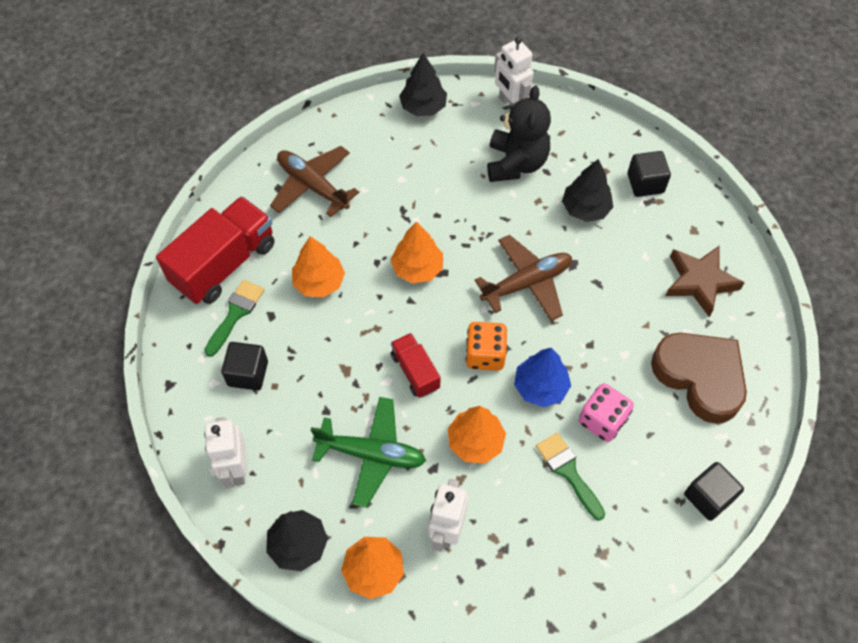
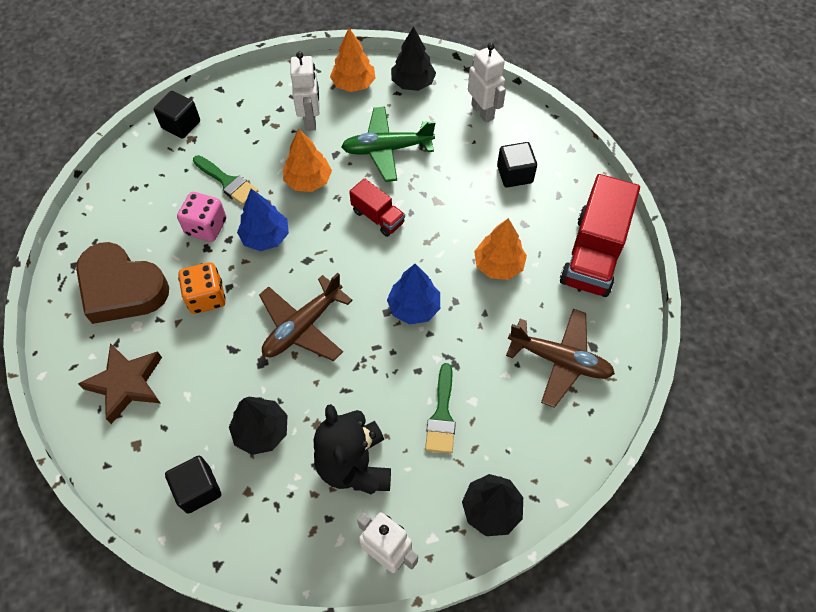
camera: 160 degrees right, 0 degrees up
(235, 313) = (555, 216): green brush -> green brush (442, 415)
(417, 268) = (414, 307): orange tree -> blue tree
(485, 355) = (322, 248): orange dice -> orange dice (206, 297)
(708, 497) = (110, 197): black cube -> black cube (181, 125)

